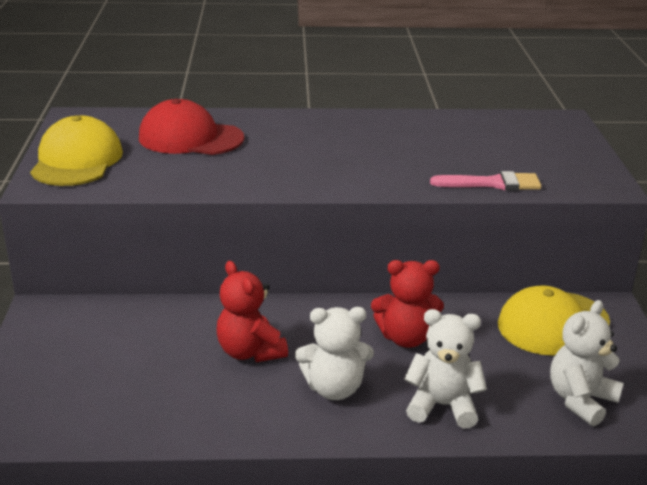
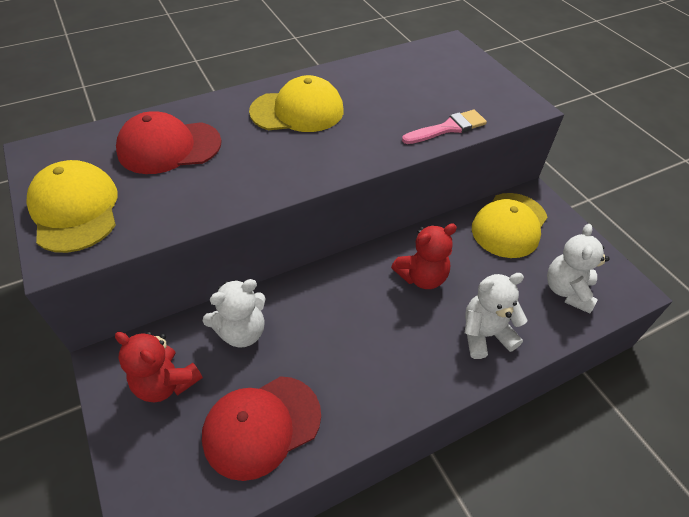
camera: 25 degrees left, 20 degrees up
(145, 399) = (261, 426): none -> red cap
(250, 352) = (316, 337): red teddy bear -> red teddy bear (166, 383)
(334, 388) = (401, 350): white teddy bear -> white teddy bear (242, 331)
(337, 138) = (297, 111): none -> yellow cap

